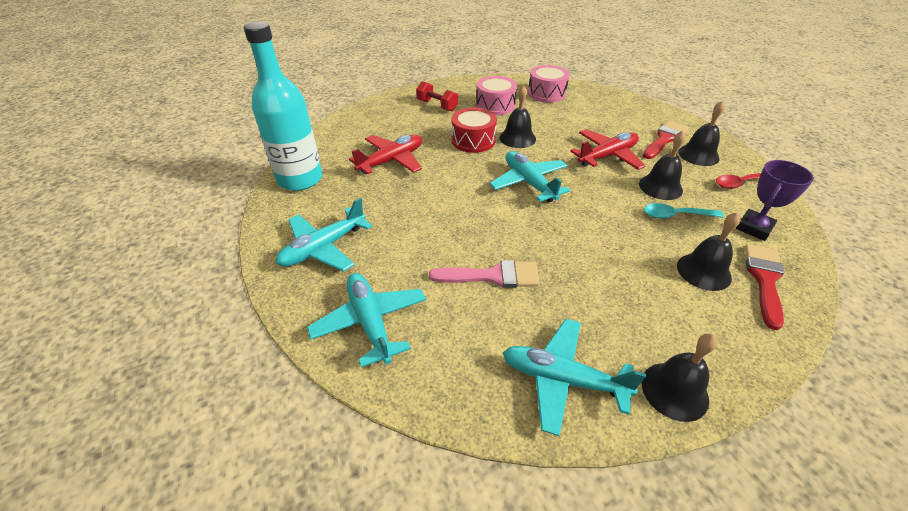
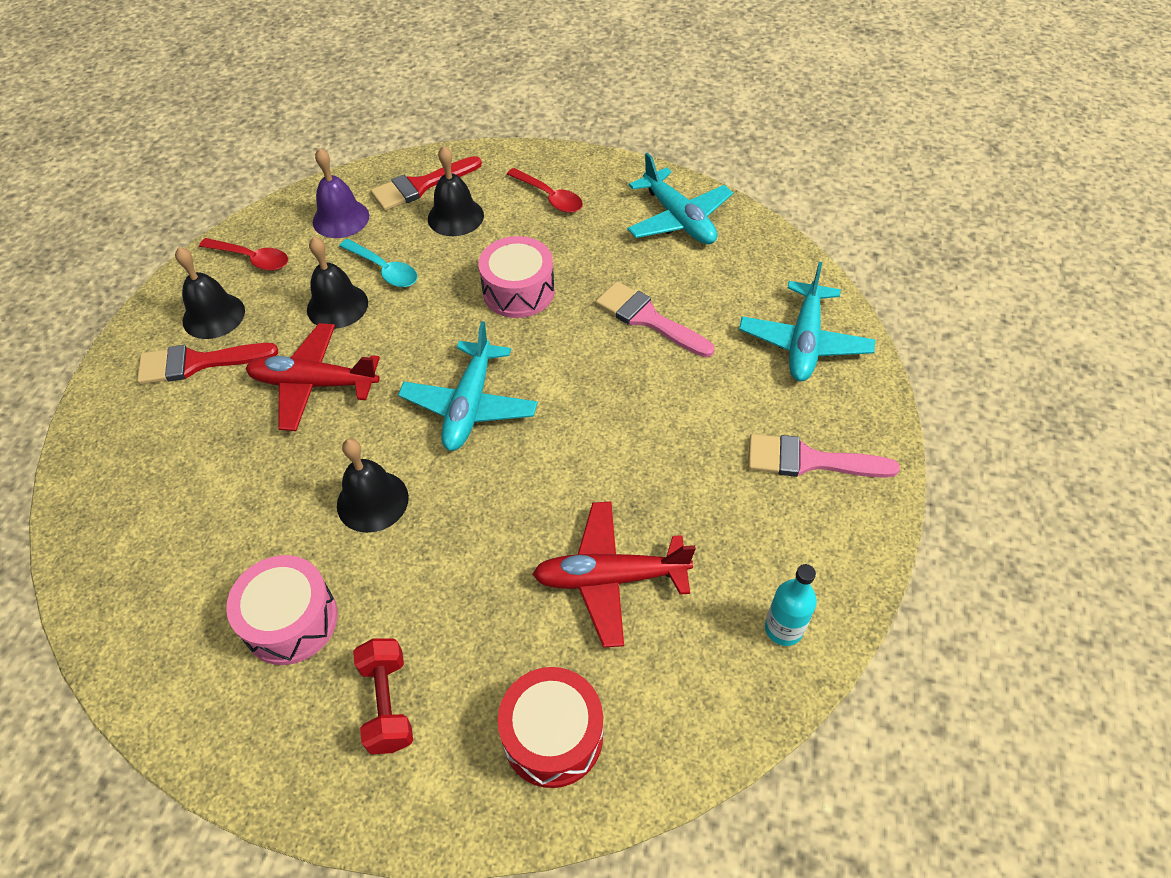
camera: 140 degrees left, 10 degrees up
(300, 179) = (783, 628): turquoise bottle -> turquoise bottle, size x0.45
(323, 248) = (809, 460): turquoise plane -> pink brush
(473, 140) = (441, 542): red drum -> red drum (553, 735)
(546, 93) = (160, 592): pink drum -> pink drum (518, 291)
(674, 391) = (608, 175): black bell -> none
(678, 331) = (550, 197): none -> red spoon
(754, 228) = (341, 218): purple trophy -> purple bell

